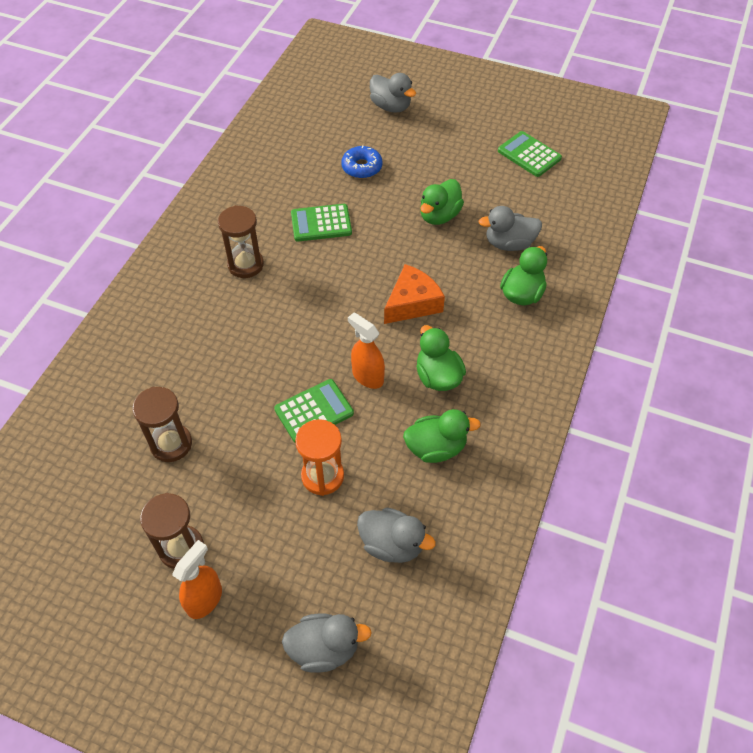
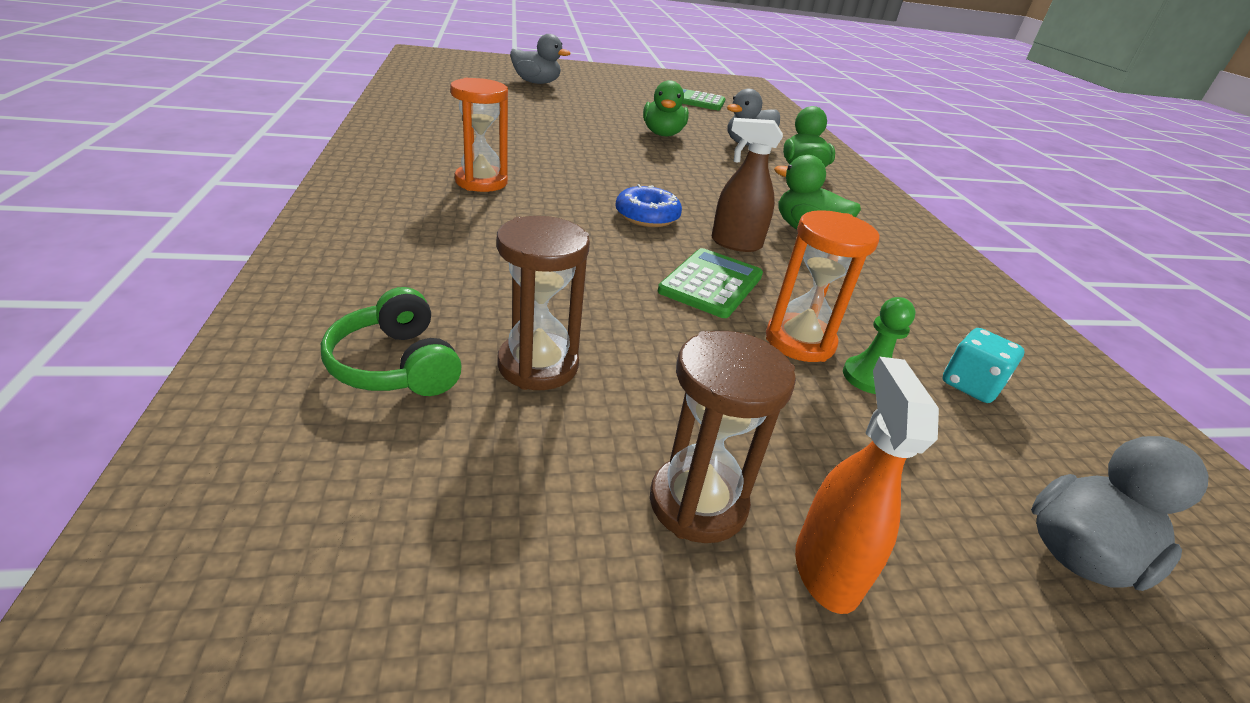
camera: 35 degrees left, 20 degrees down
(110, 421) = (396, 365): none -> green headphones
(245, 265) = (481, 182): brown hourglass -> orange hourglass
(321, 223) = (544, 147): green calculator -> none
(335, 515) = (868, 377): none -> green pawn
(362, 167) = (548, 113): blue donut -> blue donut (647, 216)
(367, 376) = (735, 244): orange spray bottle -> brown spray bottle
(392, 544) = (970, 385): grey duck -> turquoise dice
(412, 303) = (710, 186): orange cheese -> none
(436, 448) = (884, 284): green duck -> none

